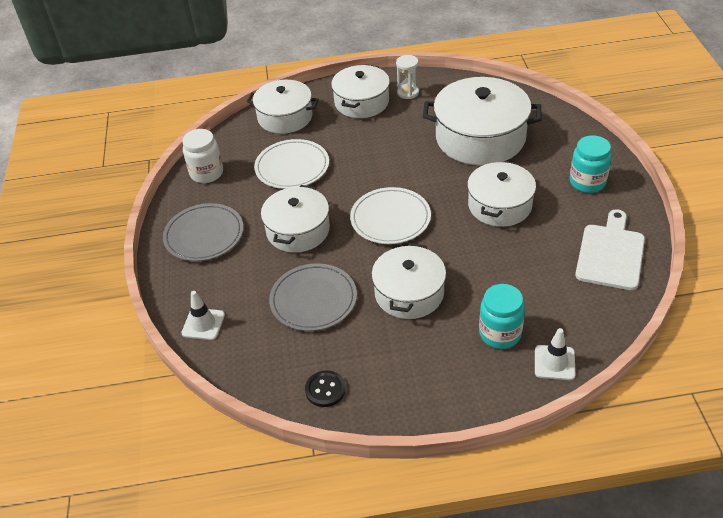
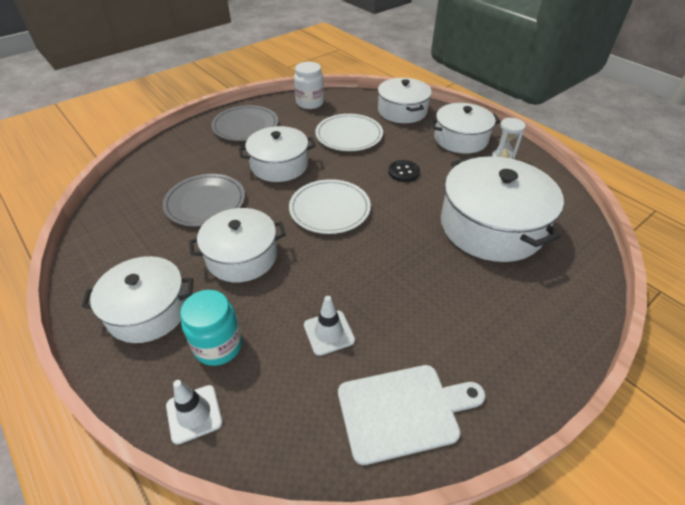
camera: 55 degrees right, 0 degrees up
(203, 324) = (155, 160): white traffic cone -> white traffic cone (329, 332)
(325, 390) = (105, 248): black button -> black button (403, 172)
(499, 205) = (405, 276): white pot -> white pot (148, 310)
(587, 182) = (507, 341): turquoise jar -> none

